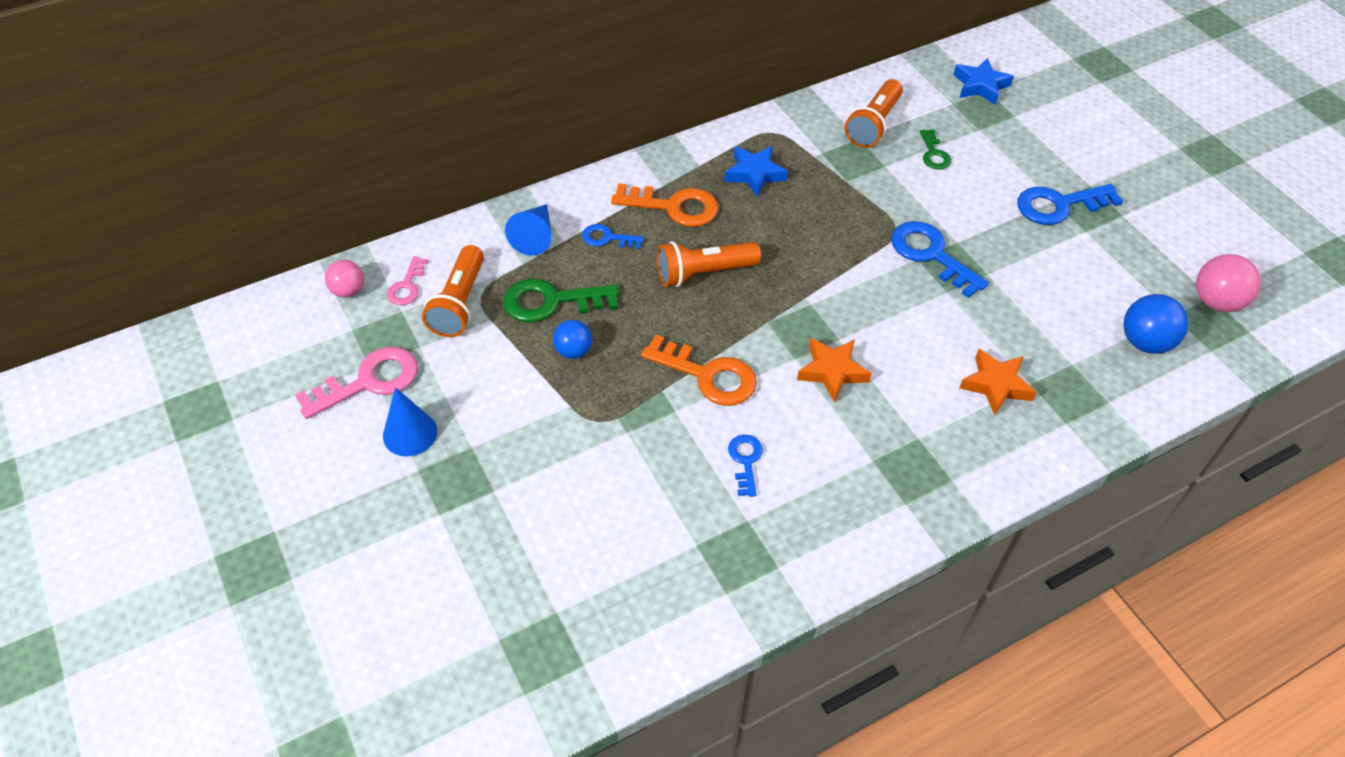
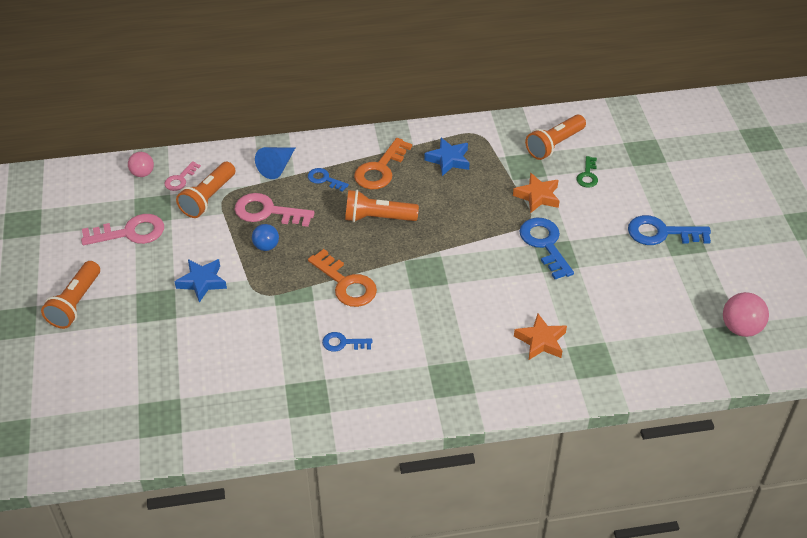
camera: 20 degrees right, 5 degrees down
(333, 511) = (75, 303): none -> orange flashlight
(410, 433) = (141, 270): blue cone -> none
(551, 301) = (267, 211): green key -> pink key
(674, 207) = (380, 169): orange key -> orange key turned 90 degrees clockwise
(745, 461) = (343, 343): blue key -> blue key turned 105 degrees counterclockwise
(832, 372) = (431, 303): orange star -> orange star (537, 196)
(980, 86) = (652, 134): blue star -> blue star (202, 282)
(1145, 342) = (668, 341): blue ball -> none

